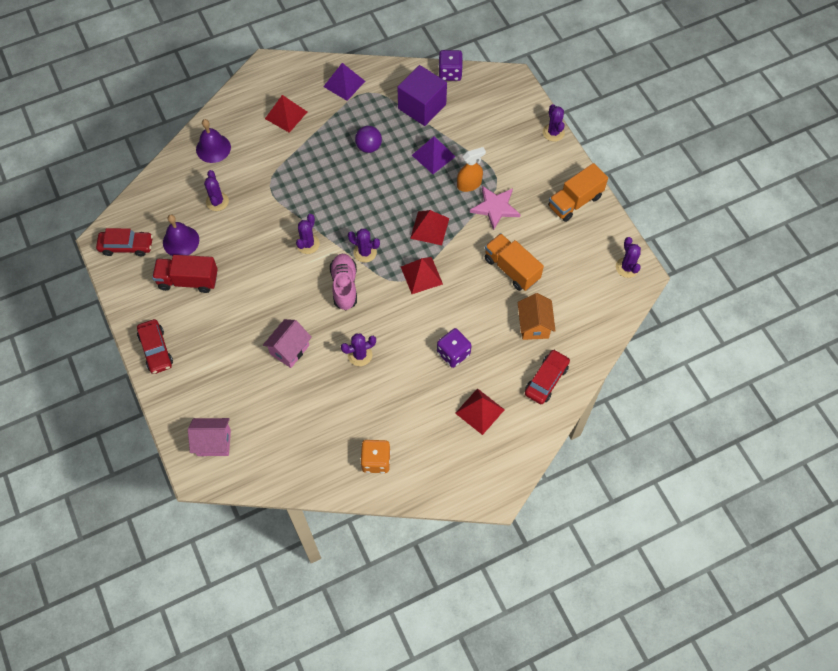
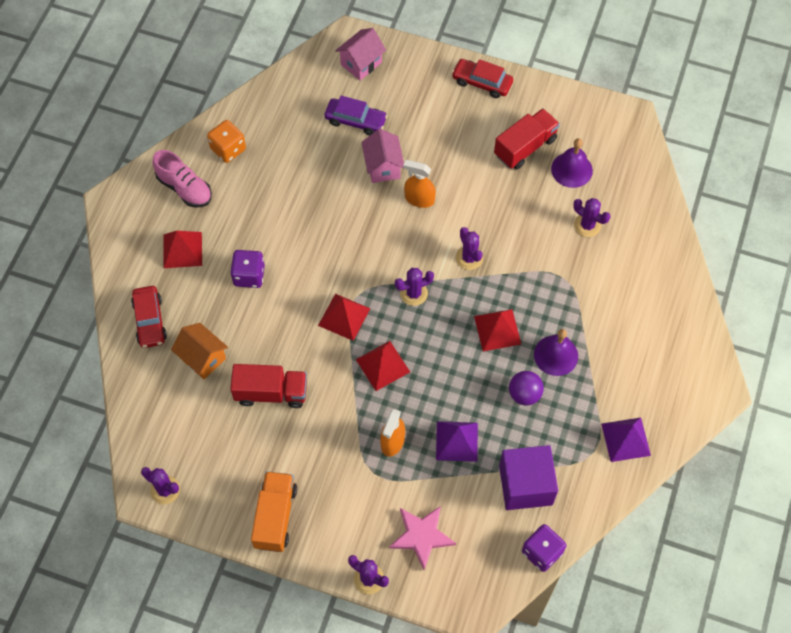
camera: 135 degrees right, 0 degrees up
(126, 246) = (606, 129): red car -> none
(213, 148) = (653, 266): purple bell -> purple bell (556, 355)
(268, 400) = (355, 121): none -> purple car
(286, 115) = (635, 355): red pyramid -> red pyramid (497, 330)
(293, 307) = (419, 199): none -> orange spray bottle
(344, 286) = (398, 251): pink shoe -> pink shoe (185, 188)
(360, 355) = (323, 210): purple cactus -> none
(495, 207) = (344, 440): pink star -> pink star (422, 536)
(511, 269) = (271, 393): orange truck -> red truck

